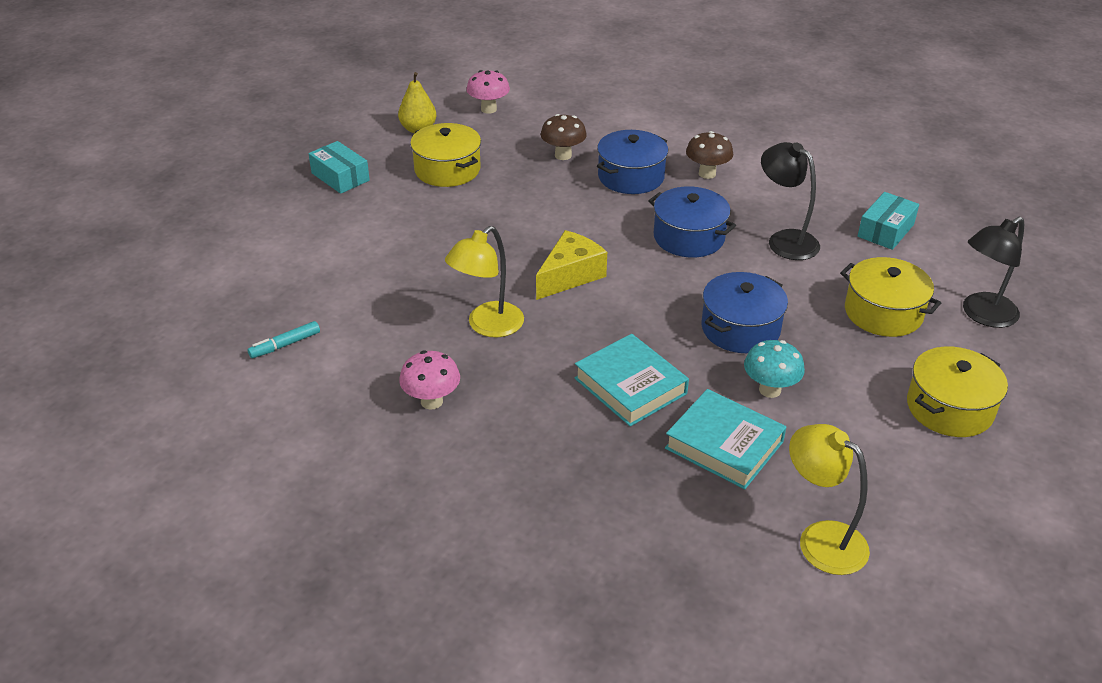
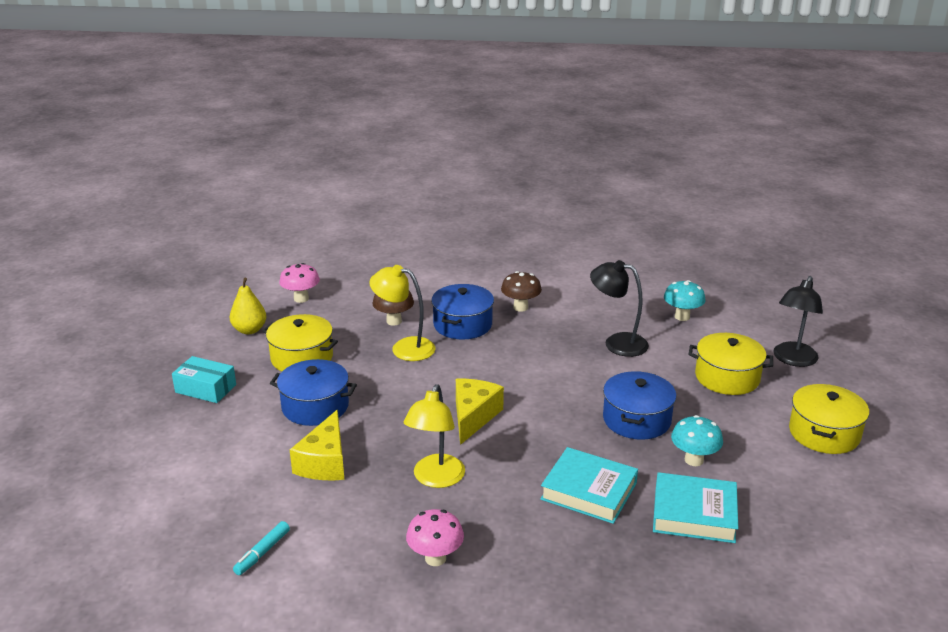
camera: 25 degrees left, 10 degrees down
(397, 278) = (325, 462): none -> yellow cheese
(689, 237) = (544, 360): blue pot -> blue pot (315, 406)
(821, 539) = (816, 561): yellow lamp -> yellow lamp (404, 348)
(885, 230) = (682, 317): turquoise box -> turquoise mushroom

